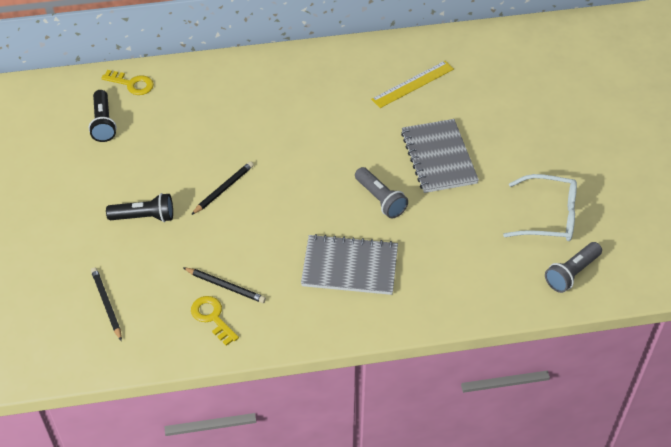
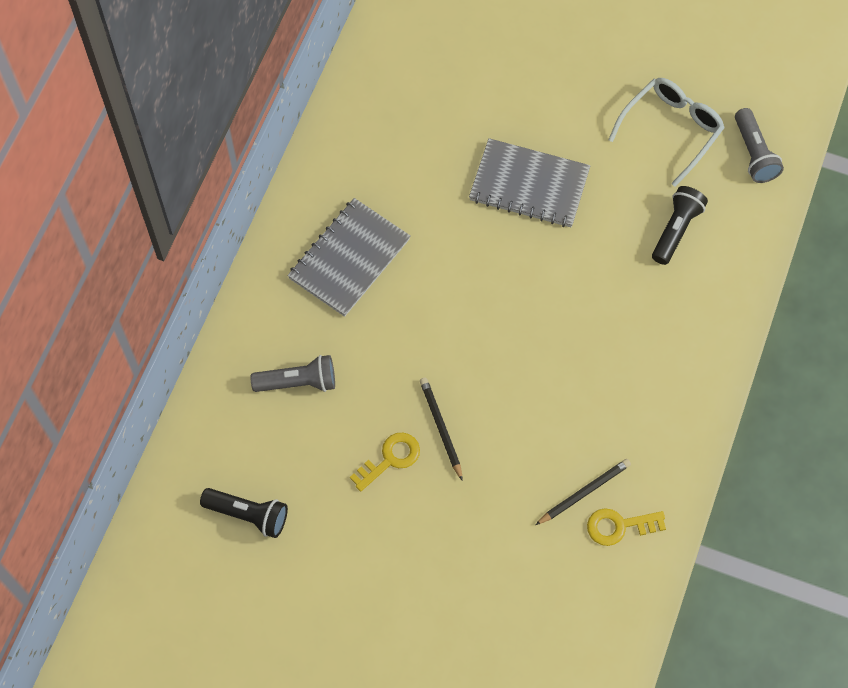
camera: 60 degrees left, 15 degrees up
(106, 304) = (538, 630): black pencil -> none
(132, 84) = (200, 452): yellow key -> yellow key (390, 459)
(144, 217) = (432, 533): black flashlight -> black flashlight (676, 230)
(350, 266) = (628, 354): grey notebook -> grey notebook (349, 259)
(380, 199) = (554, 275): grey flashlight -> grey flashlight (298, 382)
(413, 84) = (403, 149): yellow ruler -> none

